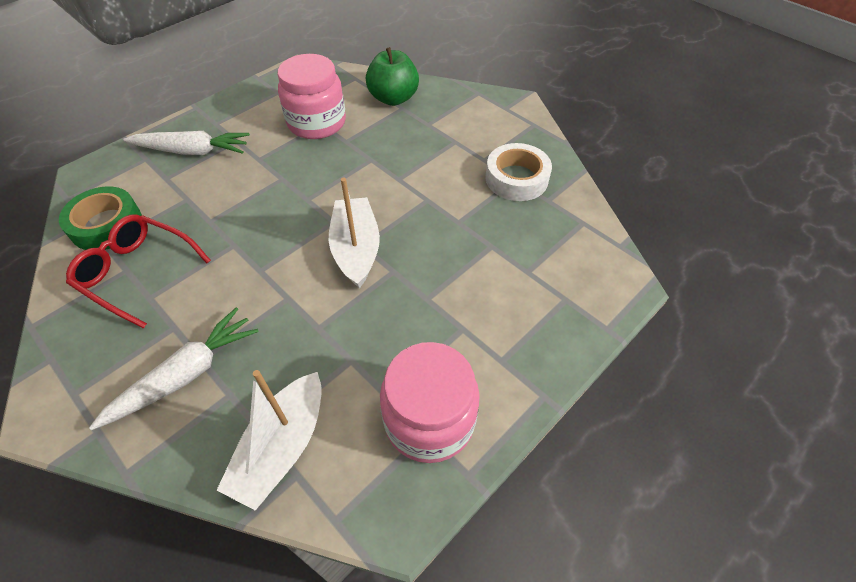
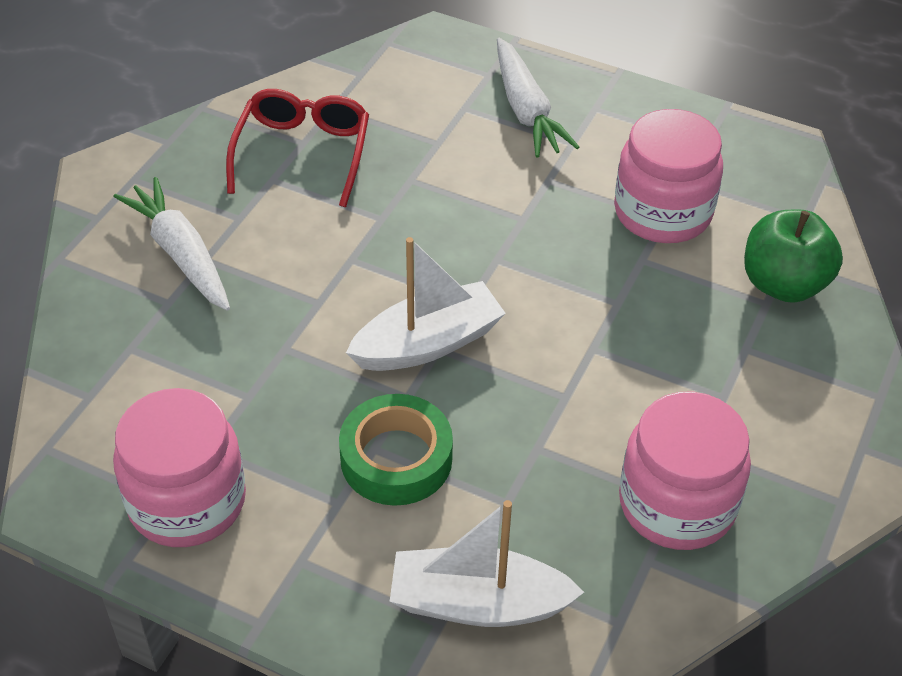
camera: 70 degrees right, 5 degrees down
(106, 225) = (362, 94): green tape -> green tape (396, 458)
(185, 375) = (181, 254): white carrot -> white carrot turned 150 degrees counterclockwise
(282, 447) = (117, 372): white boat -> white boat (478, 603)
(516, 178) = (677, 504): white tape -> pink jar

